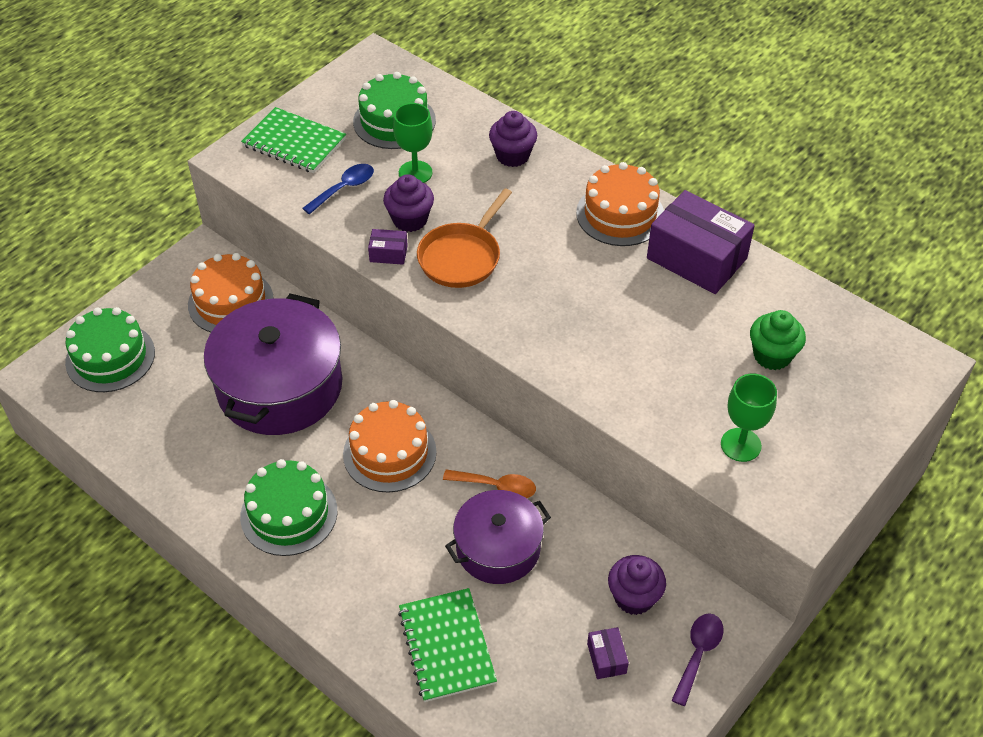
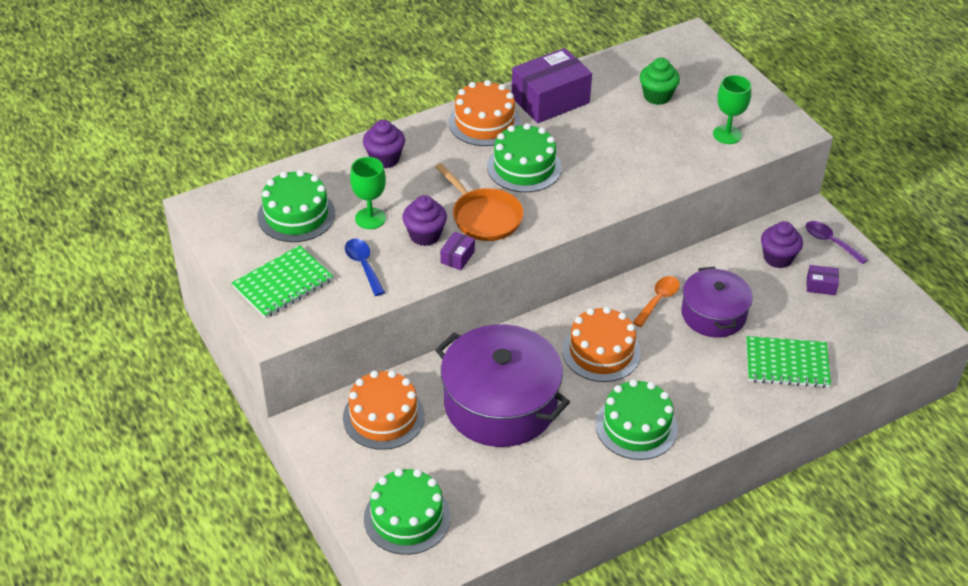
camera: 70 degrees left, 5 degrees down
(563, 267) = (524, 167): none -> green cake

